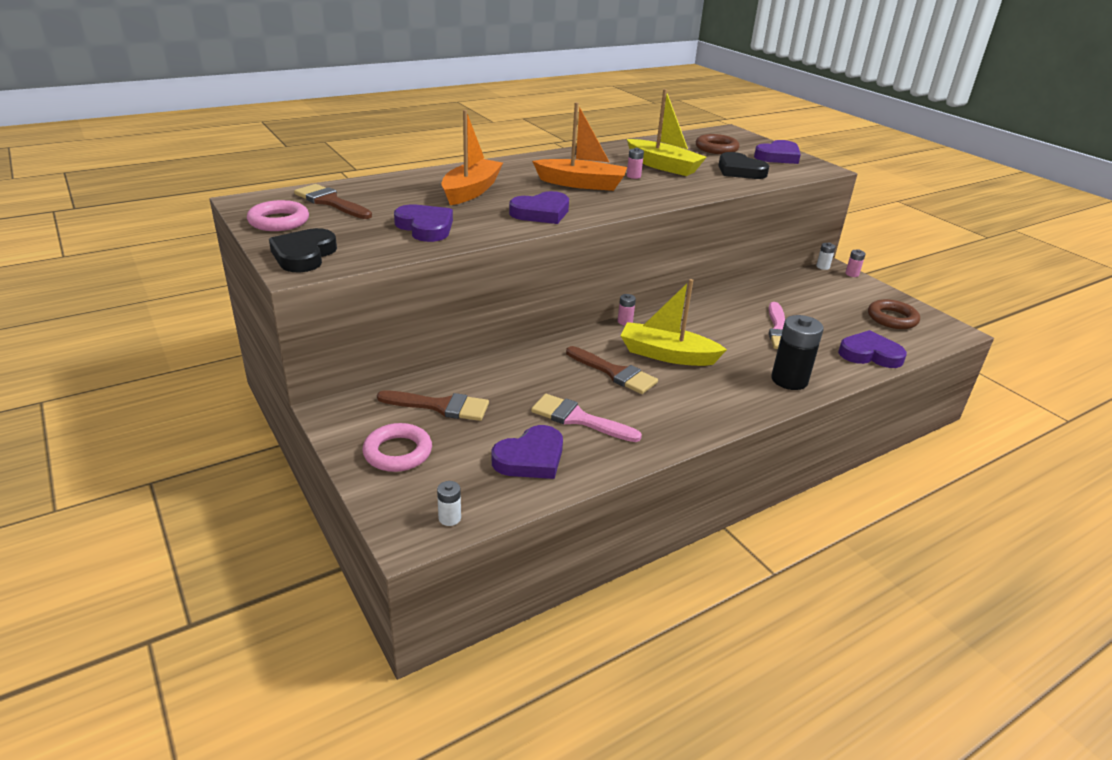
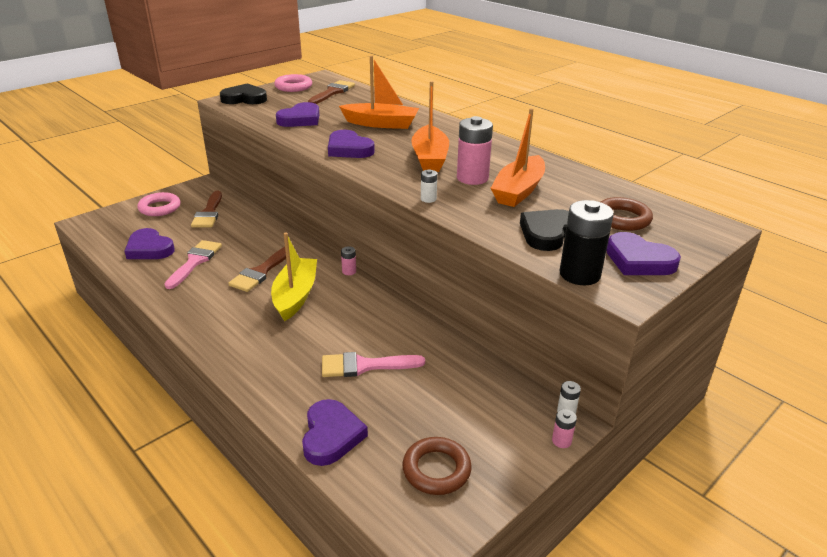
camera: 80 degrees right, 0 degrees up
(449, 518) = (95, 231): white battery -> white battery (428, 199)
(633, 176) = (472, 178): pink battery -> pink battery, size x2.12
(663, 166) = (518, 191): yellow boat -> orange boat
(789, 380) = (263, 368): black battery -> black battery (579, 274)

